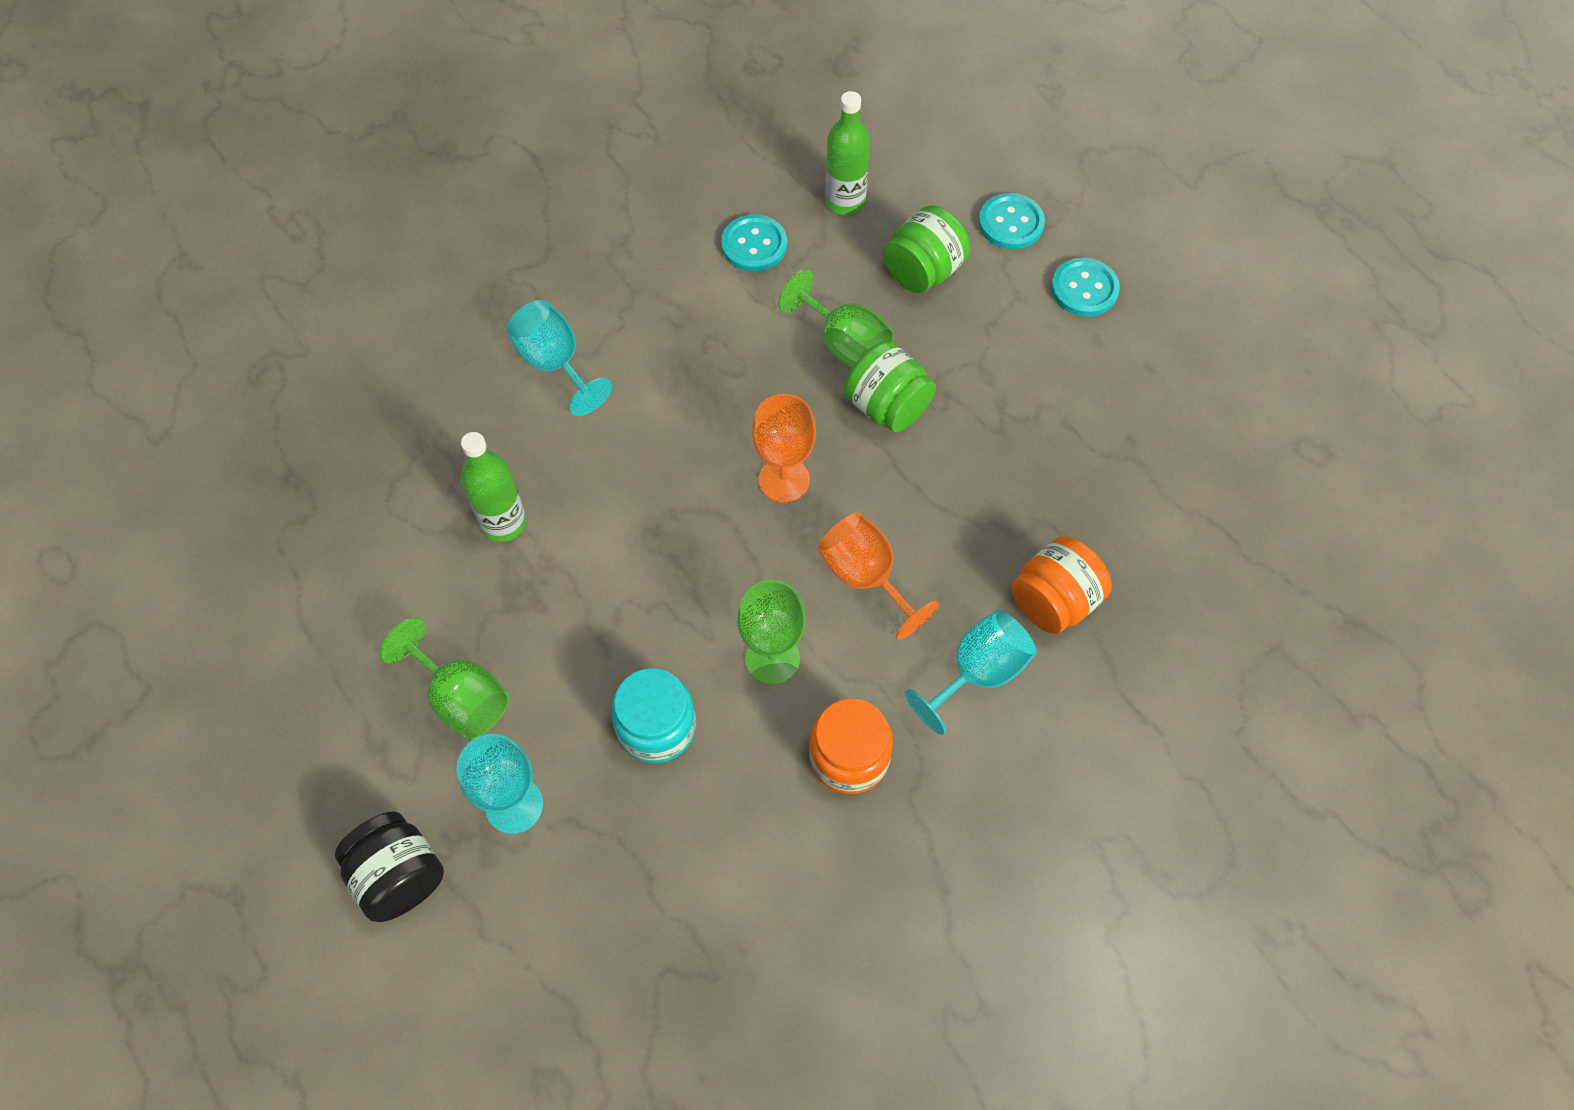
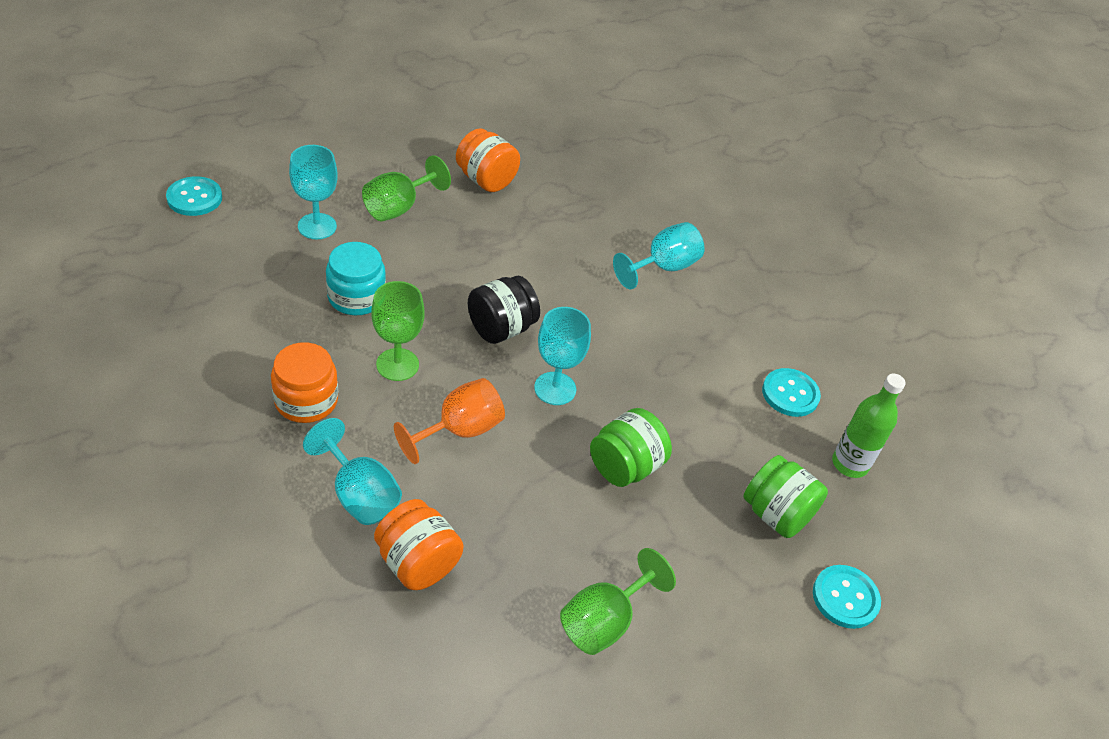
camera: 85 degrees right, 15 degrees down
(388, 586) = (486, 180): none -> orange jar
(399, 877) = (284, 176): black jar -> black jar (501, 328)
(504, 523) = (528, 233): green bottle -> none
(784, 480) = (555, 388): orange goblet -> turquoise goblet
(844, 344) = (690, 444): green goblet -> green goblet (604, 621)
(1084, 289) = (769, 652): turquoise button -> turquoise button (194, 198)

